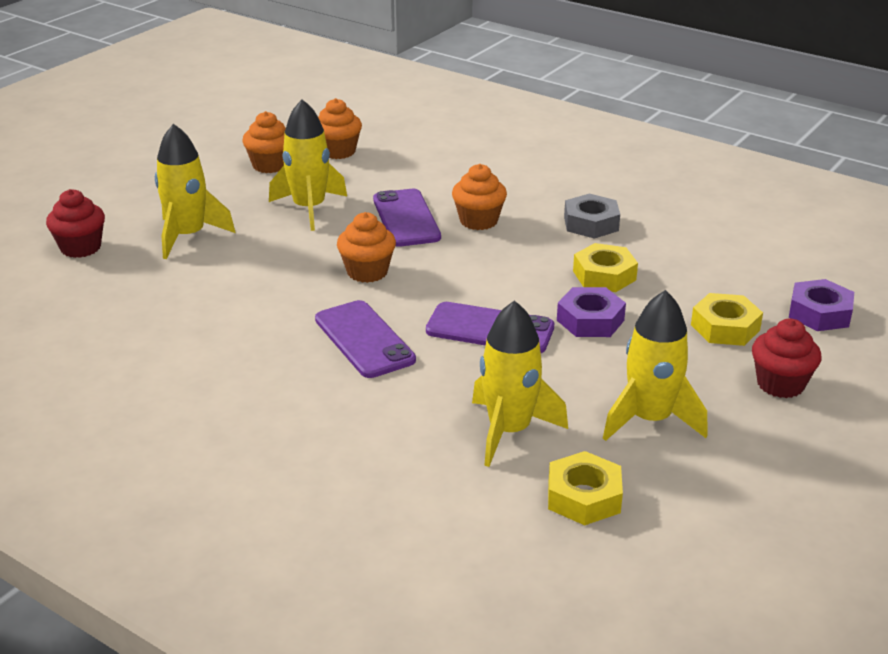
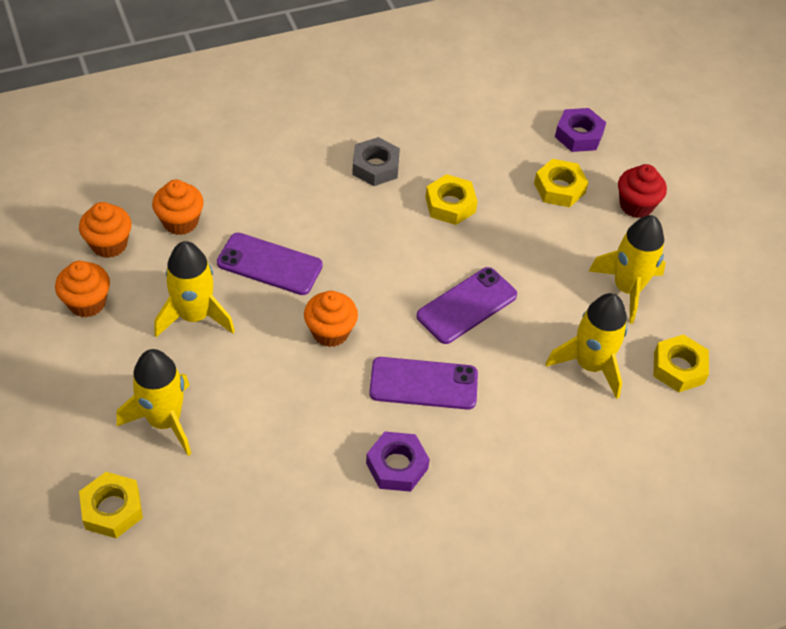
camera: 60 degrees left, 20 degrees up
(81, 248) = (112, 509): red cupcake -> yellow nut
(478, 221) = (314, 224): orange cupcake -> orange cupcake (180, 222)
(590, 320) = (498, 247): purple nut -> purple nut (397, 466)

